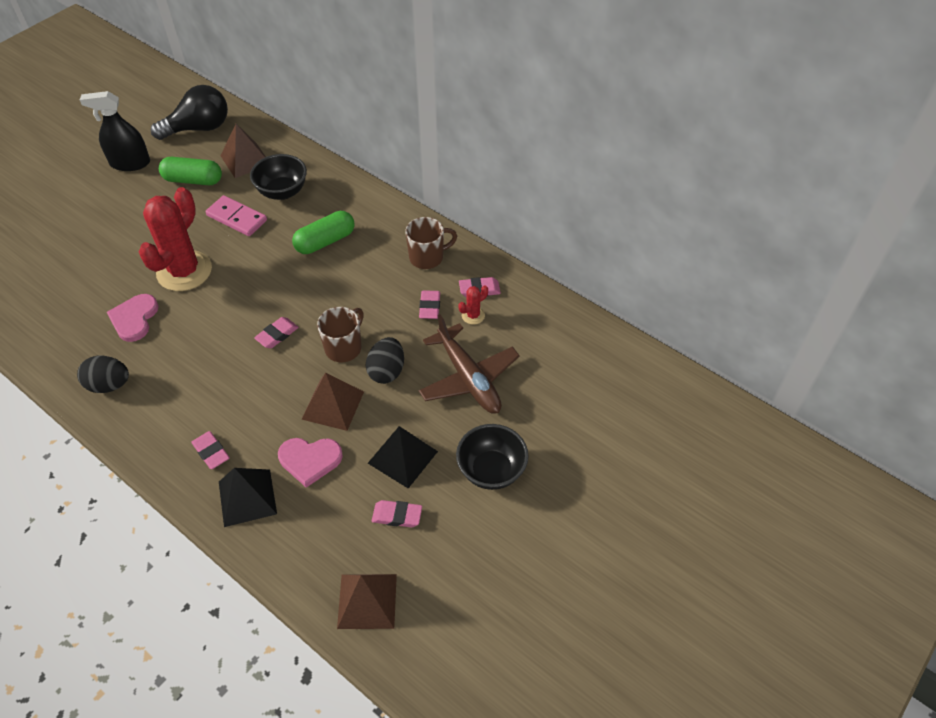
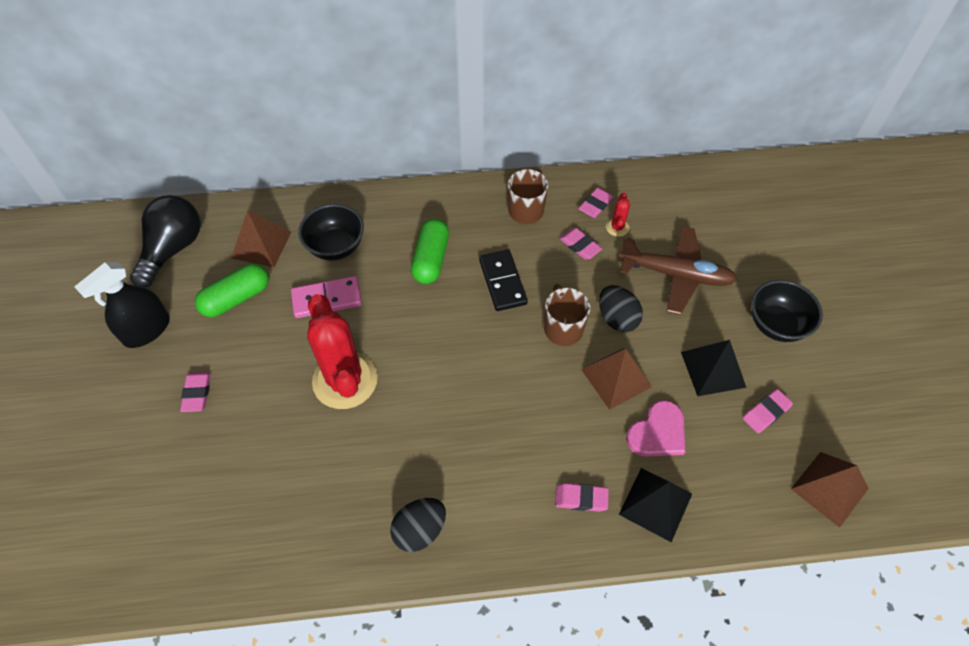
camera: 45 degrees left, 5 degrees up
(134, 318) = (359, 457): pink heart -> none
(277, 335) = (499, 363): pink eraser -> pink eraser (197, 393)
(348, 289) = (503, 282): none -> black domino

